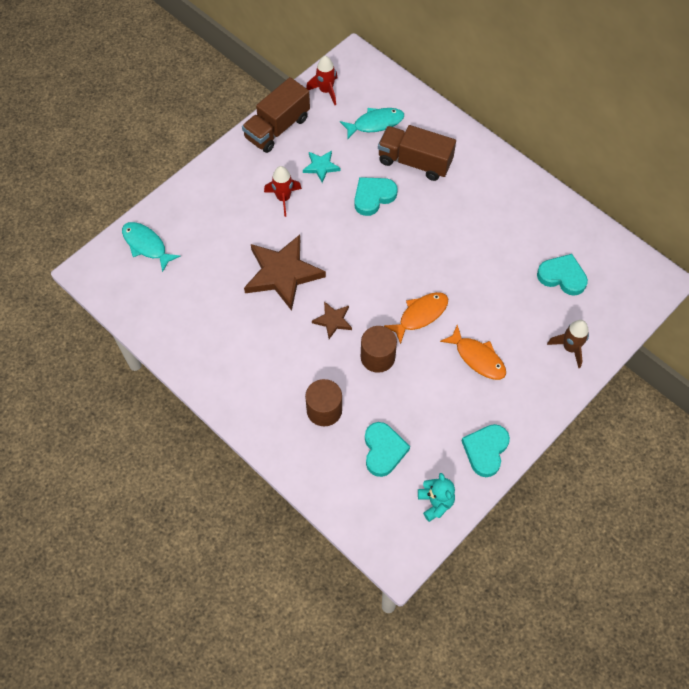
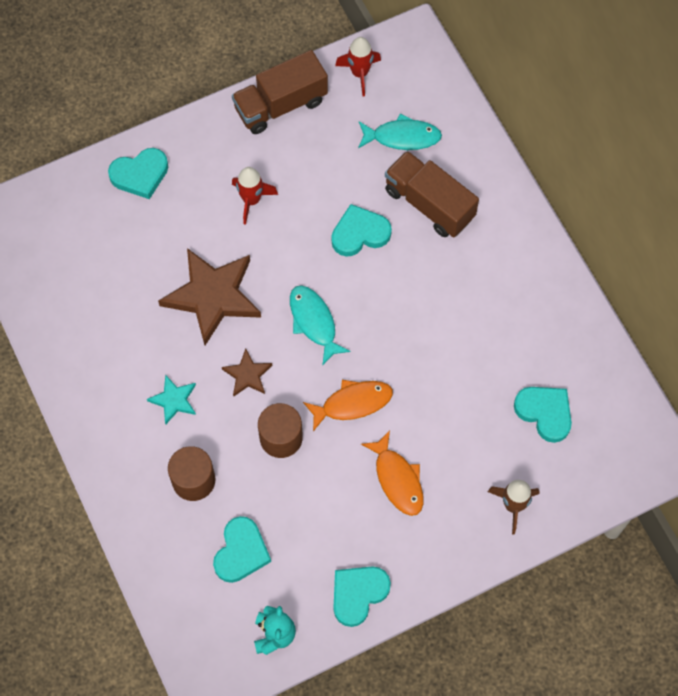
camera: 20 degrees right, 5 degrees up
(146, 245) = (69, 208): turquoise fish -> turquoise fish (314, 322)
(191, 206) = (140, 175): none -> turquoise heart
(321, 167) = (313, 173): turquoise star -> turquoise star (174, 400)

